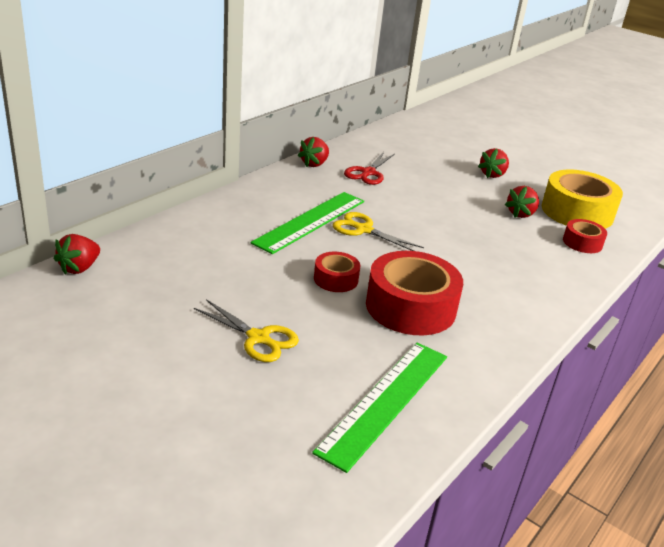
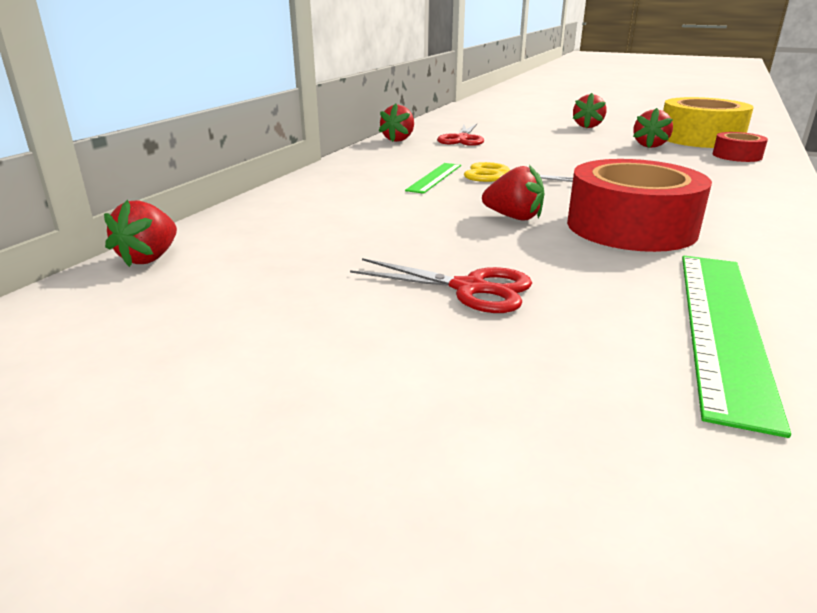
camera: 10 degrees left, 5 degrees down
(258, 338) = (469, 288): yellow scissors -> red scissors
(310, 221) = (434, 177): green ruler -> green ruler, size x0.56
(336, 279) = (514, 217): red tape -> red strawberry

